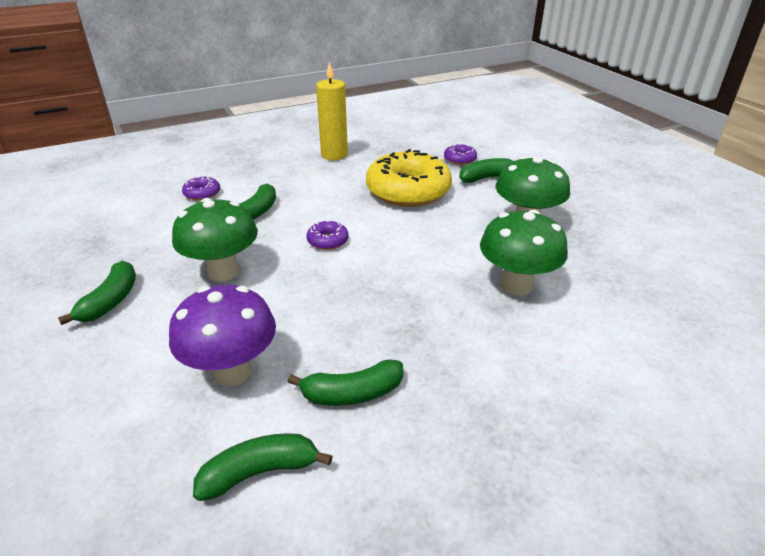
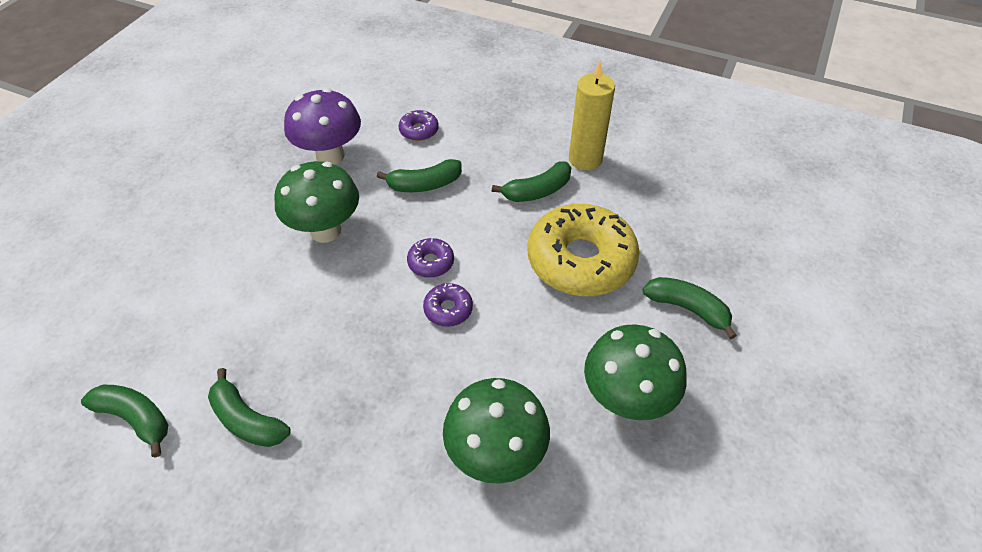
camera: 50 degrees right, 15 degrees up
(111, 301) = (239, 199): green banana -> green banana (537, 191)
(232, 371) = (218, 327): purple mushroom -> purple mushroom (330, 156)
(459, 159) = (701, 259): purple donut -> purple donut (448, 309)

